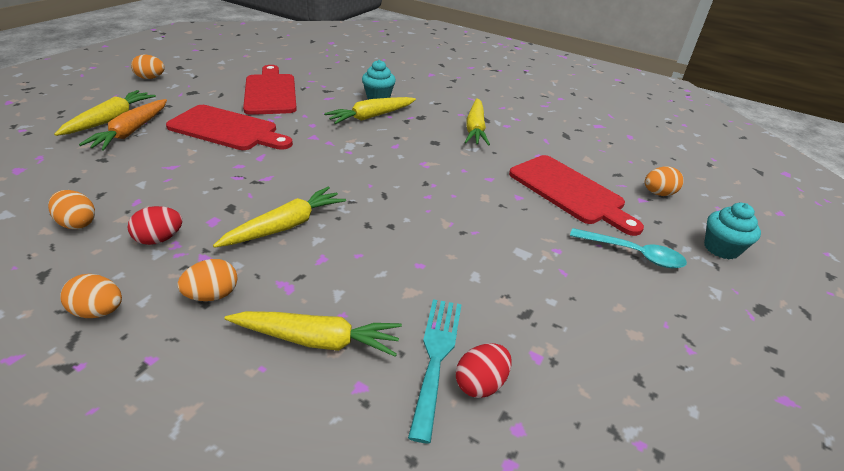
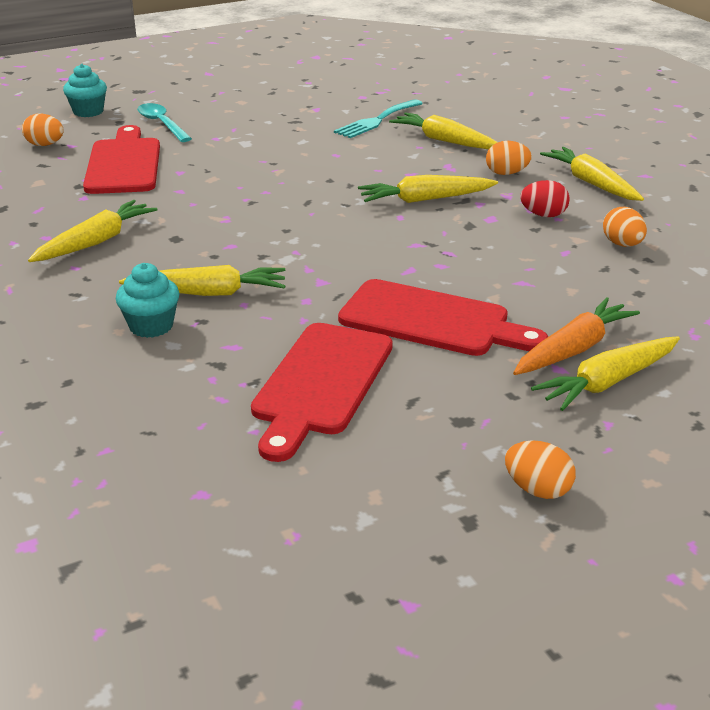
camera: 145 degrees left, 5 degrees down
(99, 311) = (591, 183): orange egg -> yellow carrot
(227, 129) = (432, 320): red cutting board -> red cutting board turned 150 degrees clockwise
(480, 383) = (362, 109): red egg -> none

